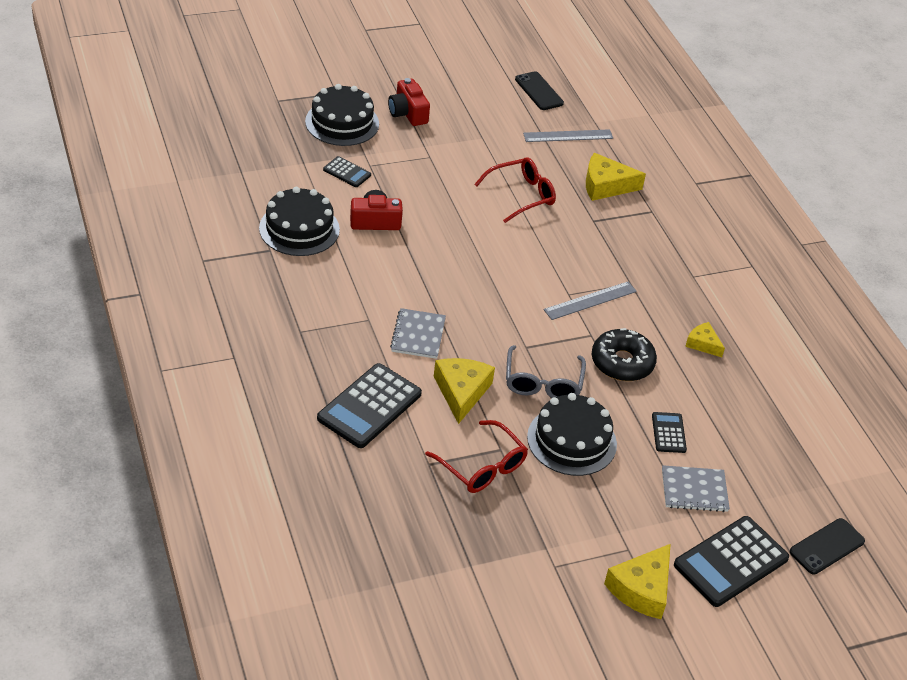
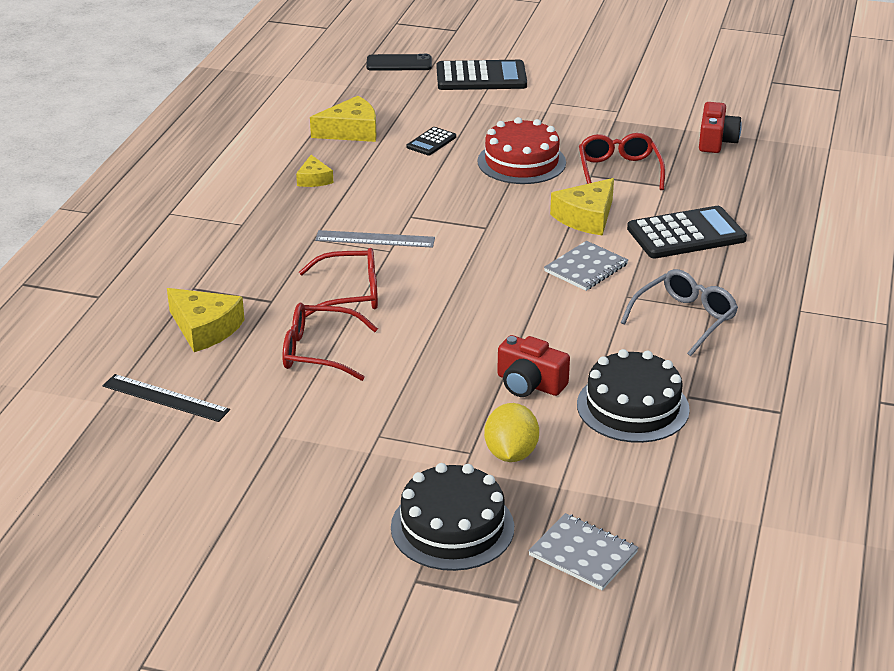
camera: 140 degrees left, 10 degrees down
(347, 172) = (511, 453): black calculator -> yellow lemon
(408, 113) = (341, 507): red camera -> red camera (716, 141)
(539, 91) = (117, 471): black phone -> none
(543, 383) = (501, 200): grey glasses -> grey glasses (684, 319)
(552, 245) = (350, 294): none -> red glasses
(568, 136) = (165, 398): grey ruler -> black ruler
(571, 440) = (521, 162): black cake -> red cake
(622, 362) = (408, 190): black donut -> none
(642, 589) = (565, 85): yellow cheese -> yellow cheese (351, 131)
(694, 490) = (457, 111): grey notebook -> grey notebook (583, 554)

